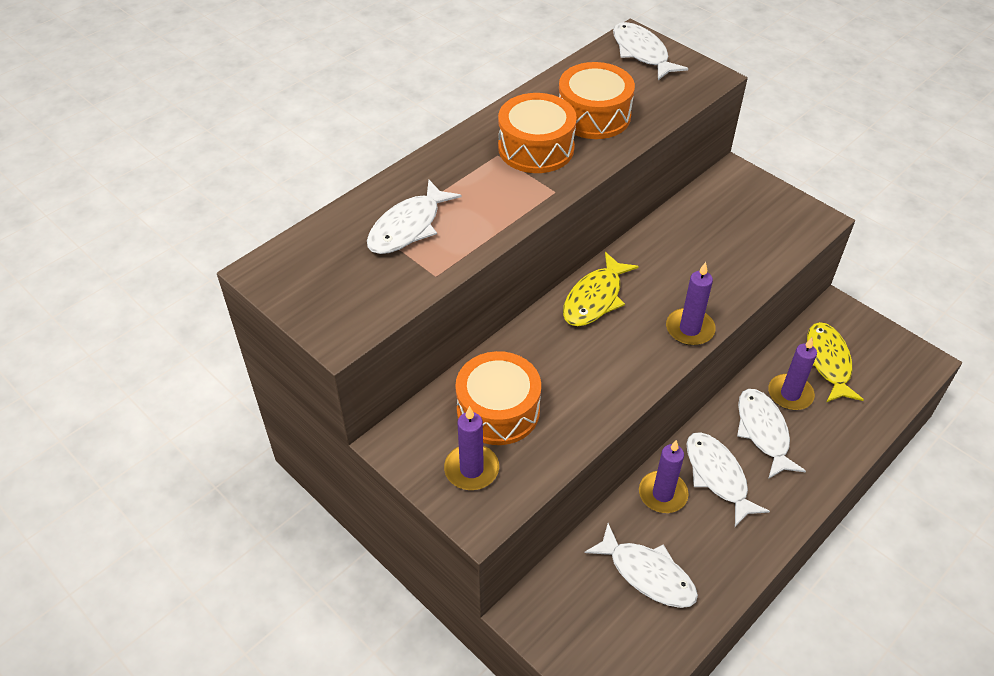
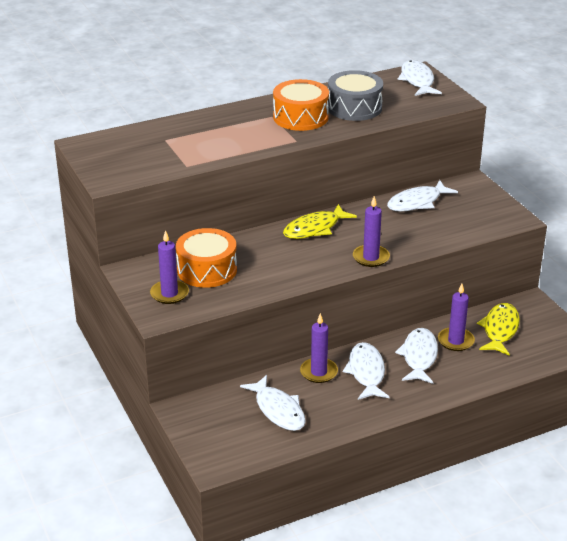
camera: 20 degrees right, 15 degrees down
(408, 227) = (186, 140): white fish -> white fish (417, 202)
(593, 116) = (354, 108): orange drum -> grey drum

